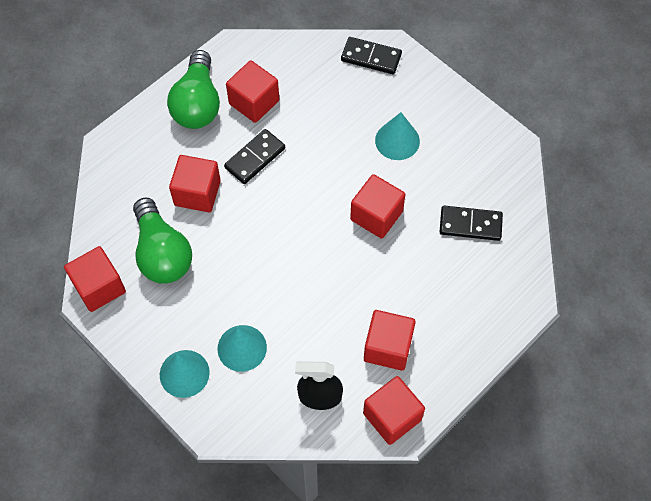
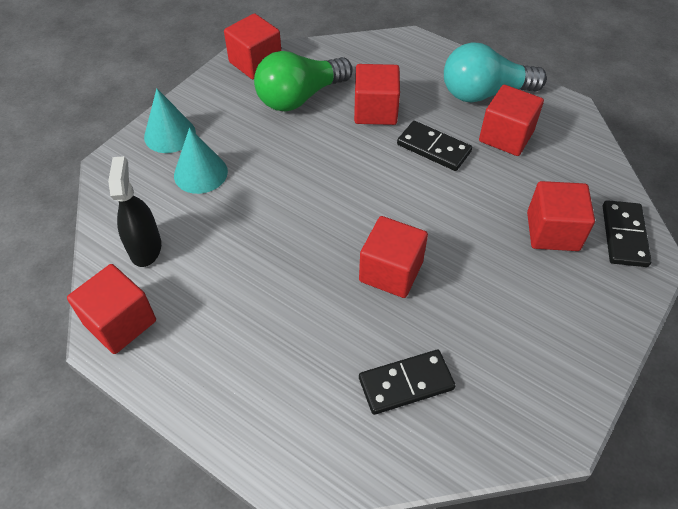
camera: 80 degrees right, 10 degrees down
(197, 103) = (484, 93): green light bulb -> turquoise light bulb
(388, 347) = (211, 307): red cube -> red cube (552, 231)
(397, 140) = (509, 280): turquoise cone -> none
(470, 225) = (406, 383): black domino -> black domino turned 75 degrees clockwise

